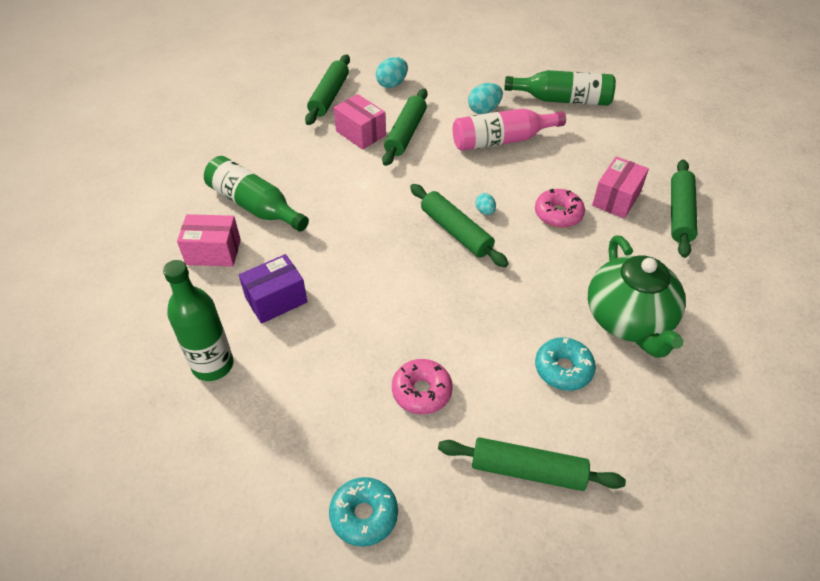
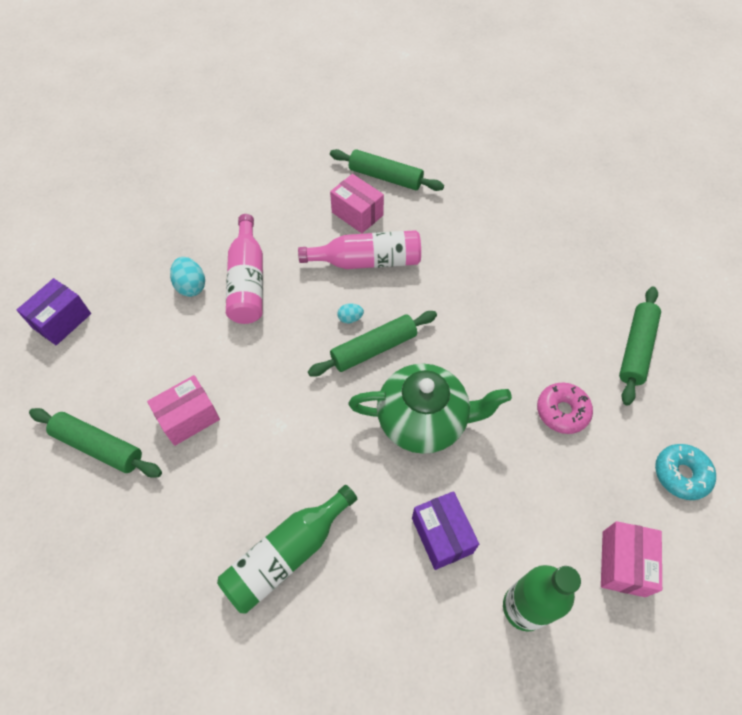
camera: 80 degrees left, 10 degrees up
(213, 252) = (357, 608): pink box -> pink box (623, 563)
(392, 84) = (103, 370): turquoise egg -> none
(405, 133) = (205, 369): green rolling pin -> none
(428, 55) = (62, 321): none -> purple box
(558, 214) = (367, 261): pink donut -> pink bottle
(563, 100) = (200, 214): green bottle -> none
(563, 369) = (543, 302): turquoise donut -> none
(629, 320) = (497, 245): green teapot -> green teapot (424, 420)

